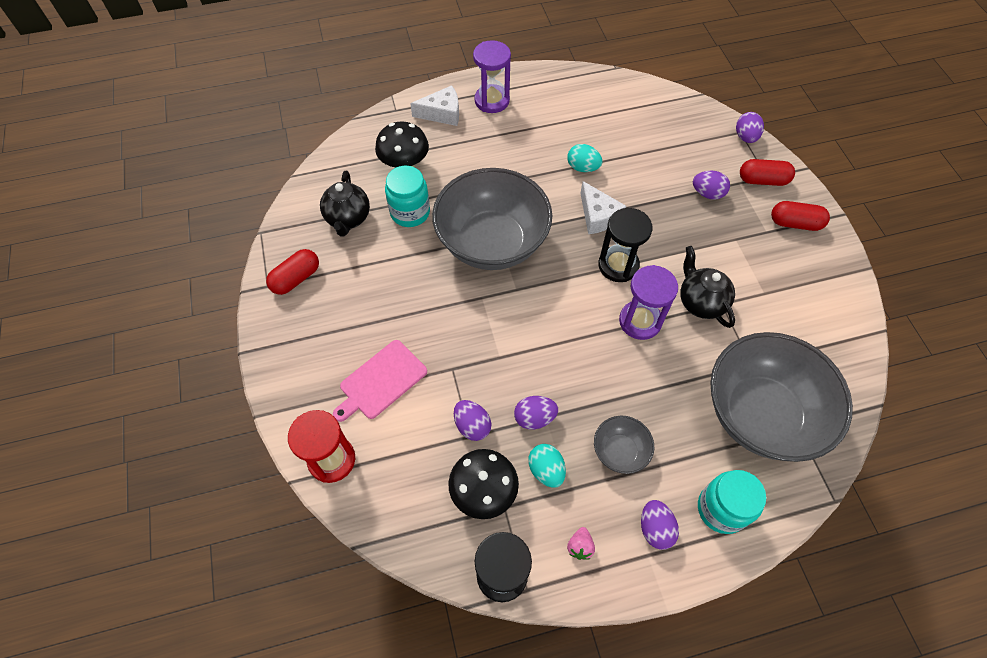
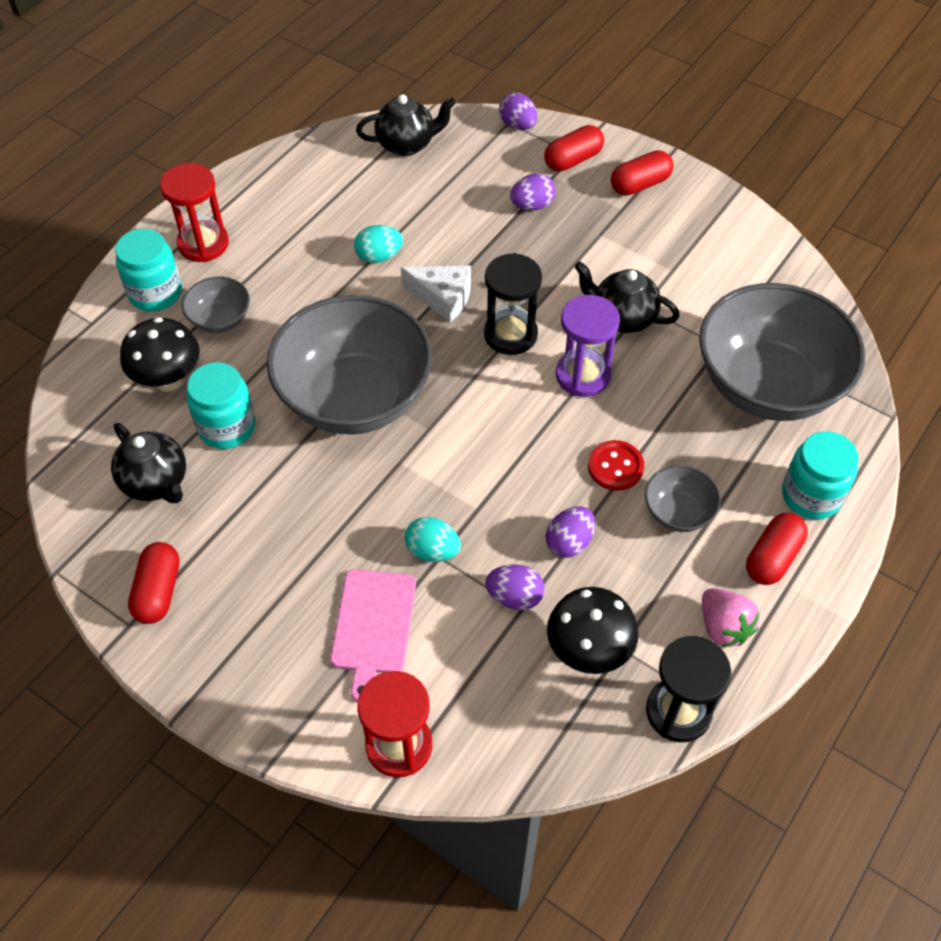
camera: 40 degrees left, 5 degrees down
(442, 113) = (155, 293): white cheese -> turquoise jar
(461, 149) = (220, 319): none -> grey bowl
(492, 101) = (203, 244): purple hourglass -> red hourglass
(546, 470) = (627, 583): turquoise egg -> turquoise egg (432, 550)
(580, 546) = (723, 627): pink strawberry -> pink strawberry, size x1.62
(607, 393) = (615, 467): none -> red button
(655, 528) = (772, 558): purple egg -> red capsule
(662, 109) = (407, 144): none -> black teapot

